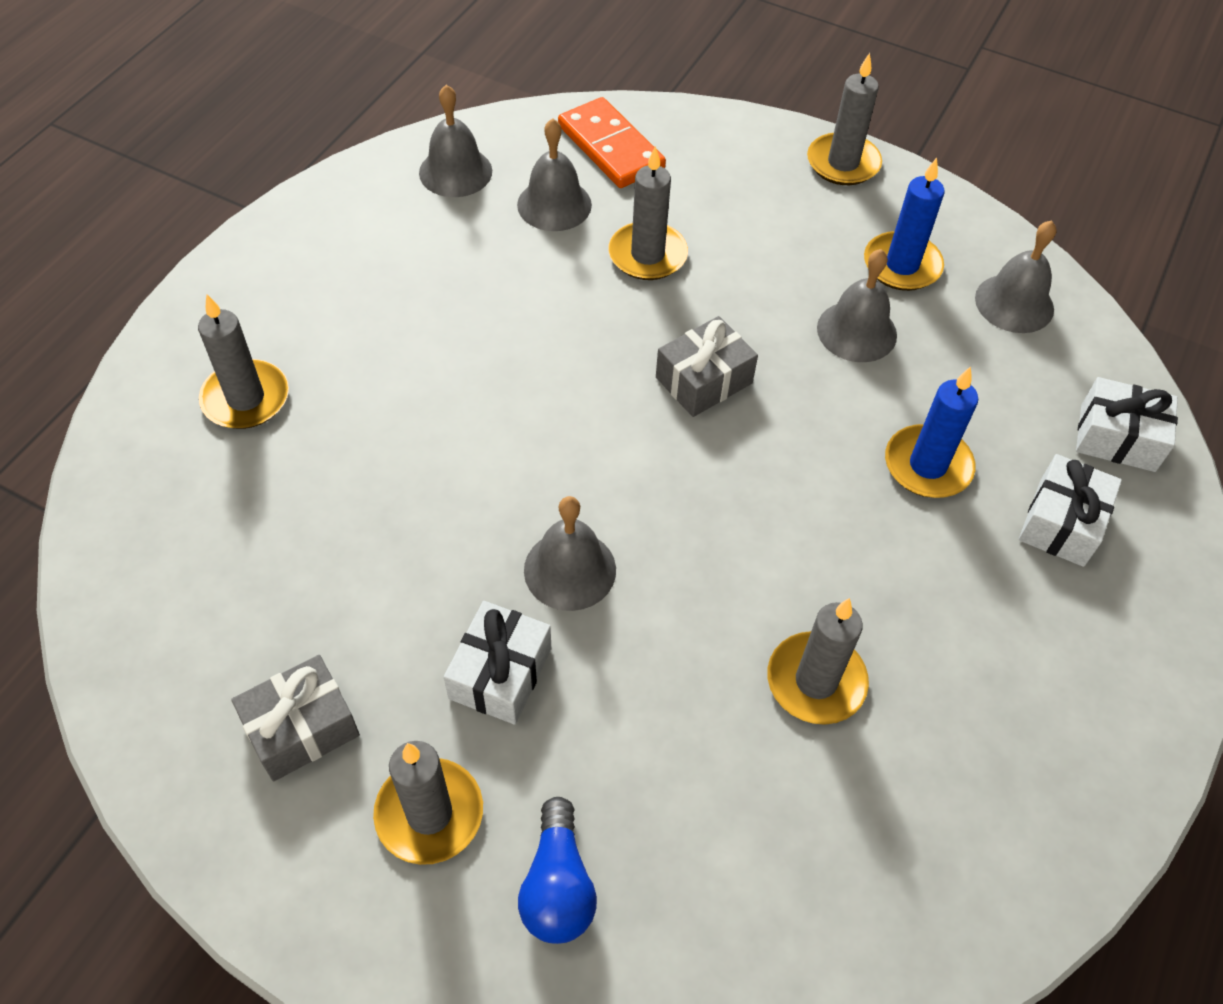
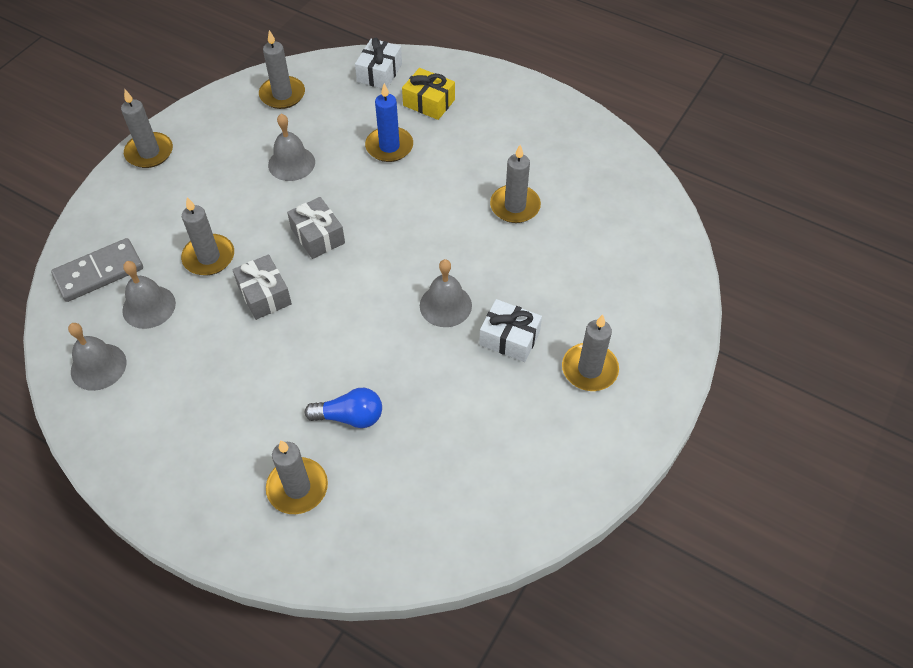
camera: 85 degrees left, 0 degrees up
(301, 728) = (542, 433): grey gift -> grey gift (264, 295)
(557, 885) = (623, 315): blue light bulb -> blue light bulb (350, 417)
(610, 147) = (99, 272): orange domino -> grey domino
(902, 265) = (244, 137): blue candle -> none
(1014, 303) = (282, 95): grey bell -> grey candle
(1061, 523) = (429, 102): white gift -> yellow gift

